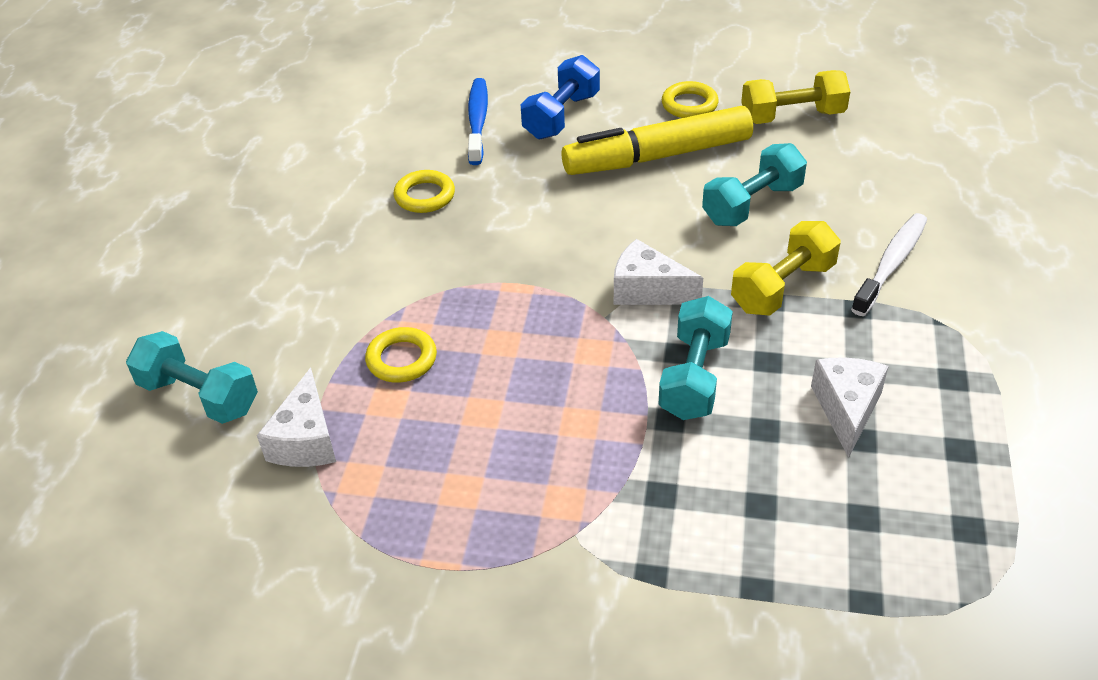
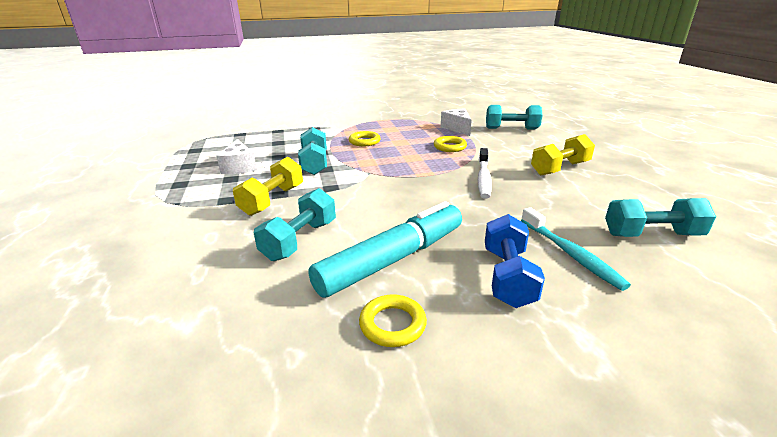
camera: 155 degrees right, 15 degrees down
(369, 119) = (652, 235): none -> turquoise dumbbell
(425, 196) = (530, 198): yellow ring -> yellow ring (364, 141)
(477, 121) = (571, 254): blue toothbrush -> turquoise toothbrush
(647, 290) = (353, 185): white cheese -> none
(657, 156) = (393, 259): yellow marker -> turquoise marker
(792, 116) = (269, 339): yellow dumbbell -> yellow dumbbell (560, 168)
(891, 264) = (196, 225): white toothbrush -> white toothbrush (483, 178)

